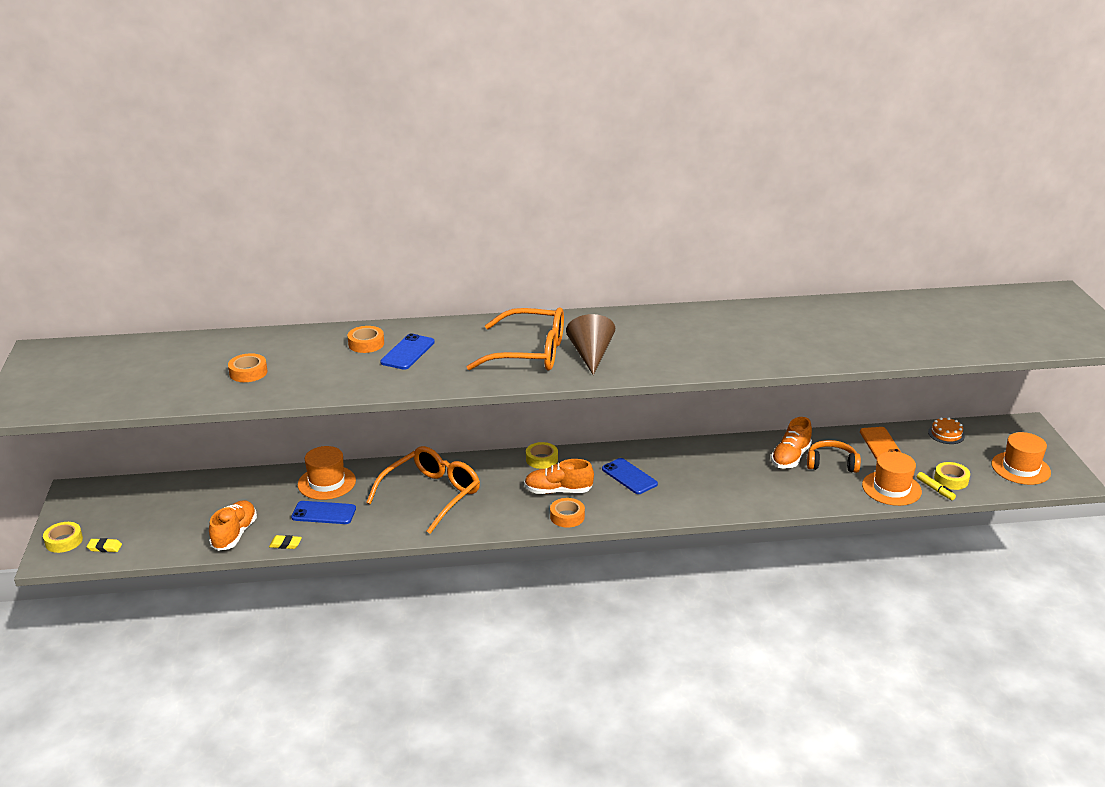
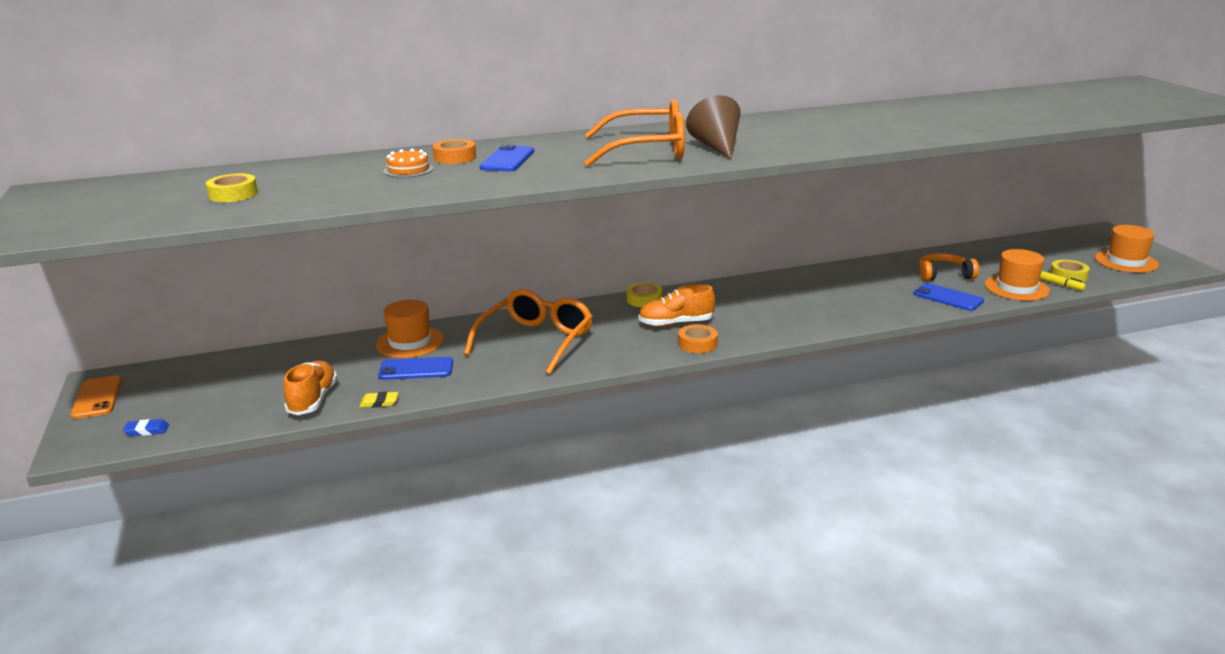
camera: 10 degrees left, 5 degrees down
(64, 541) = (91, 430): yellow tape -> yellow tape (233, 194)
(104, 547) = (147, 430): yellow eraser -> blue eraser
(248, 372) = (321, 187): orange tape -> none
(629, 476) = (745, 304): blue phone -> blue phone (948, 297)
(790, 457) = (900, 274): orange shoe -> none
(880, 444) = (980, 256): orange phone -> orange phone (97, 398)
(946, 434) = (1036, 243): orange cake -> orange cake (408, 170)

